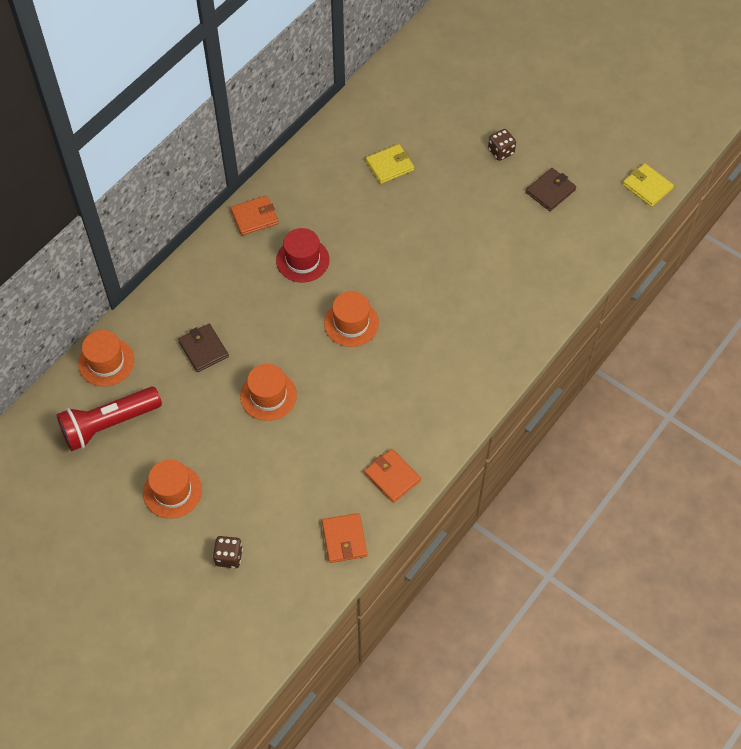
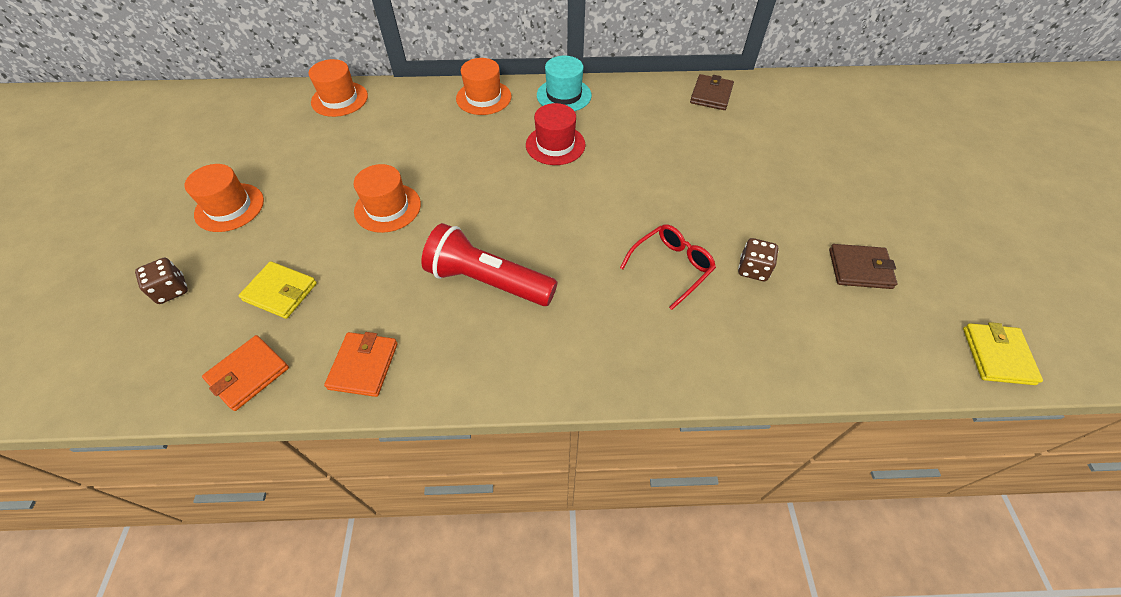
camera: 50 degrees right, 5 degrees down
(109, 425) = (276, 133): red flashlight -> red flashlight (487, 281)
(203, 349) = (401, 141): brown wallet -> brown wallet (711, 95)
(254, 217) = (564, 95): orange wallet -> turquoise hat
(351, 323) = (524, 215): orange hat -> orange hat (483, 97)
(389, 166) = (718, 138): yellow wallet -> yellow wallet (280, 292)
(465, 278) = (670, 267): none -> red glasses
(501, 151) = (842, 200): brown dice -> brown dice (753, 269)

